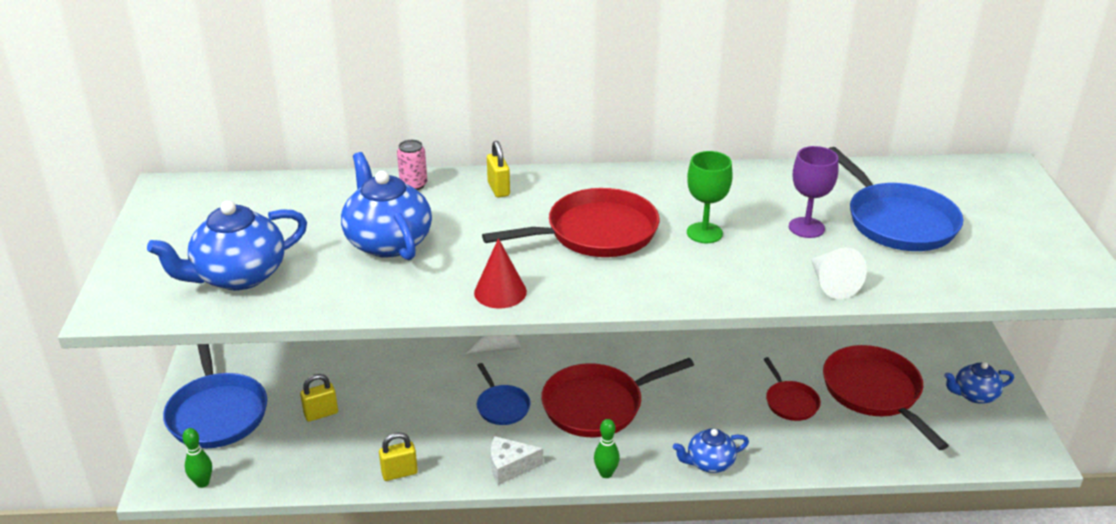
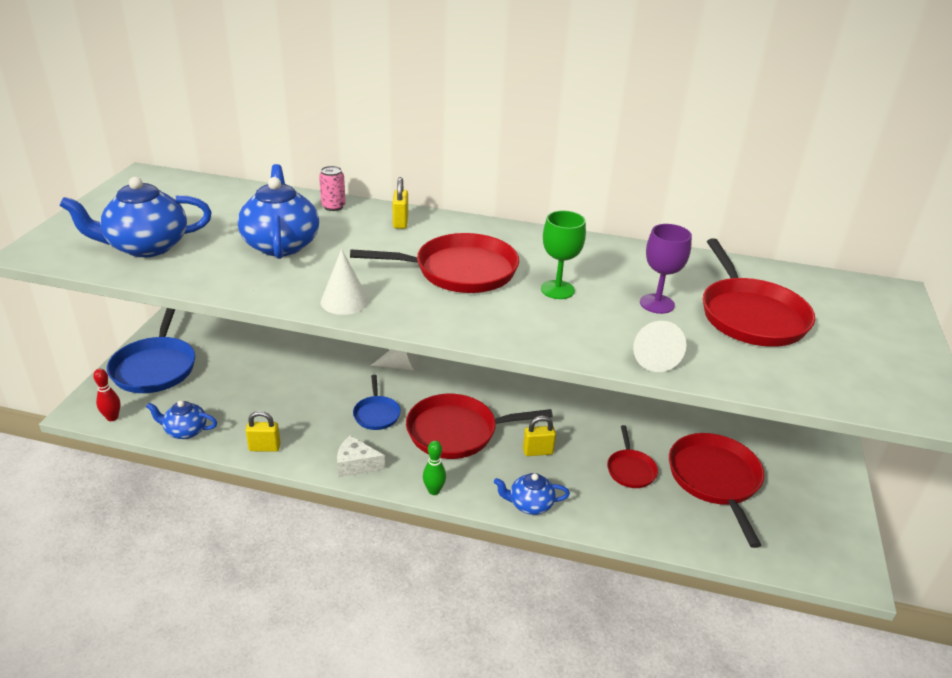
camera: 15 degrees right, 0 degrees up
(202, 483) = (112, 417): green bowling pin -> red bowling pin
(321, 414) = (231, 386): yellow padlock -> yellow padlock (537, 451)
(500, 292) = (344, 301): red cone -> white cone
(898, 221) = (751, 316): blue pan -> red pan
(974, 395) = (813, 505): blue teapot -> blue teapot (185, 431)

